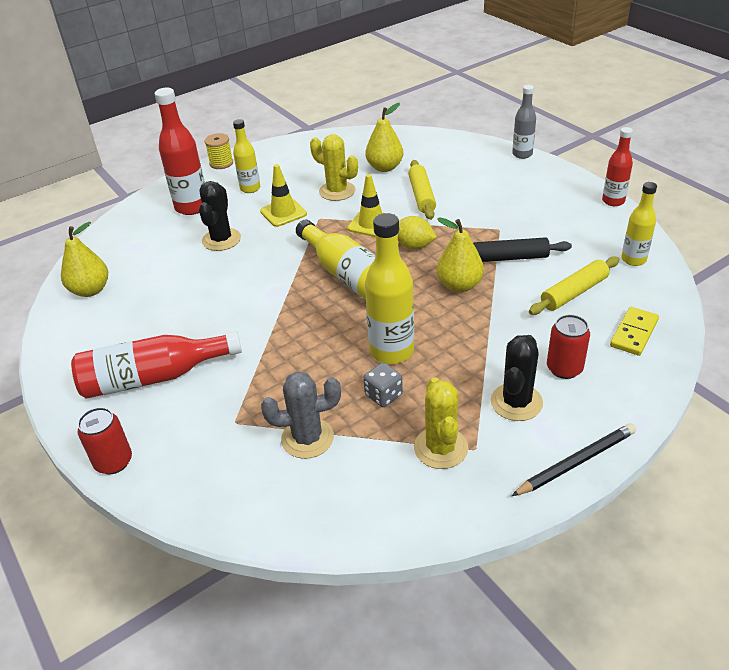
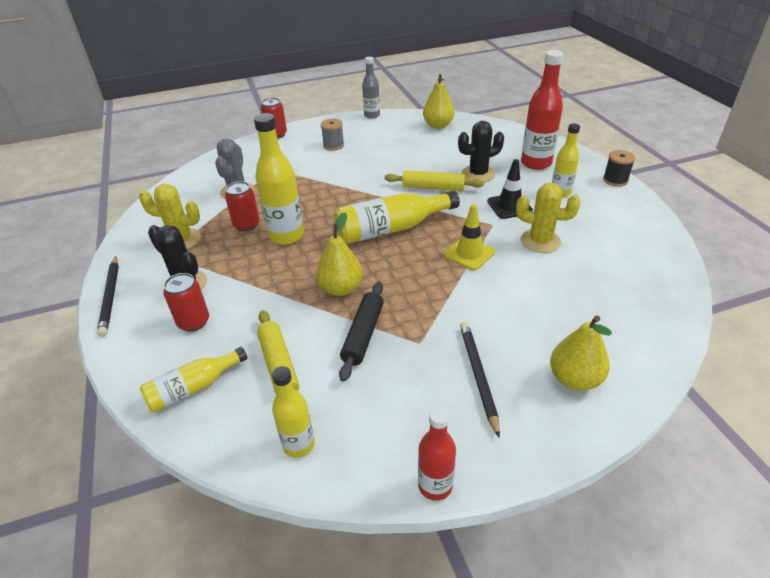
camera: 105 degrees right, 0 degrees up
(153, 377) = (333, 145): red bottle -> grey spool
(221, 163) = (615, 180): yellow spool -> black spool
(221, 239) = (478, 174): black cactus -> black cactus turned 45 degrees counterclockwise
(283, 213) = (509, 206): yellow traffic cone -> black traffic cone
(337, 191) = (540, 241): yellow cactus -> yellow cactus turned 60 degrees clockwise
(383, 395) = (246, 225): grey dice -> red can
(385, 167) = (585, 282): yellow pear -> yellow pear (574, 379)
(413, 246) = (418, 273): yellow lemon -> none
(421, 196) = (512, 298): yellow rolling pin -> yellow rolling pin (433, 187)
(515, 199) = (478, 376): none -> black pencil
(522, 154) = (601, 424): grey bottle -> grey bottle (372, 115)
(633, 333) = (193, 388): yellow domino -> yellow bottle

